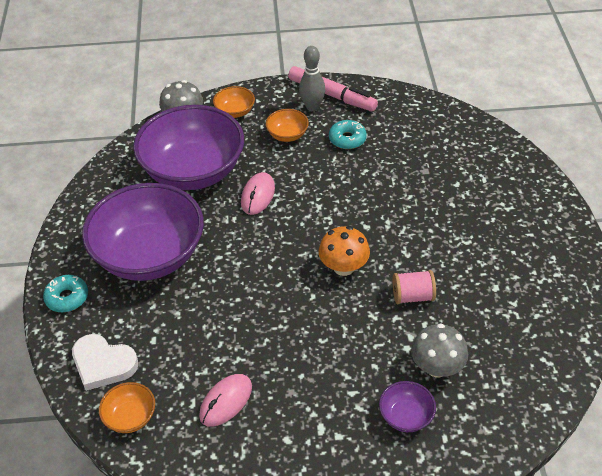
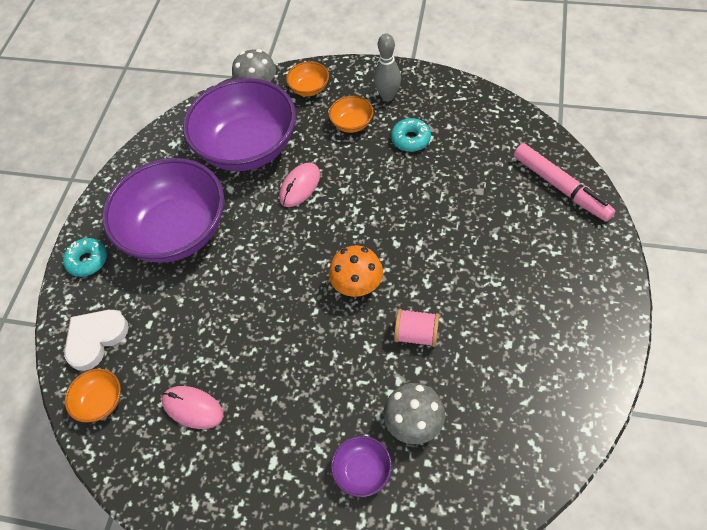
camera: 20 degrees right, 10 degrees up
(103, 364) = (95, 339): white heart -> white heart turned 90 degrees clockwise
(226, 401) = (193, 408): pink mouse -> pink mouse turned 60 degrees clockwise
(332, 95) = (412, 86): pink marker -> pink marker (560, 187)

